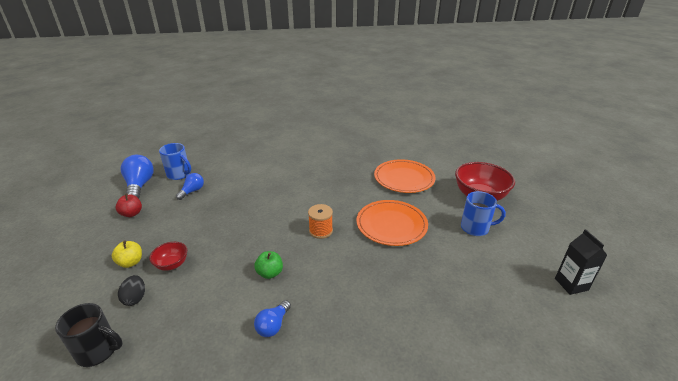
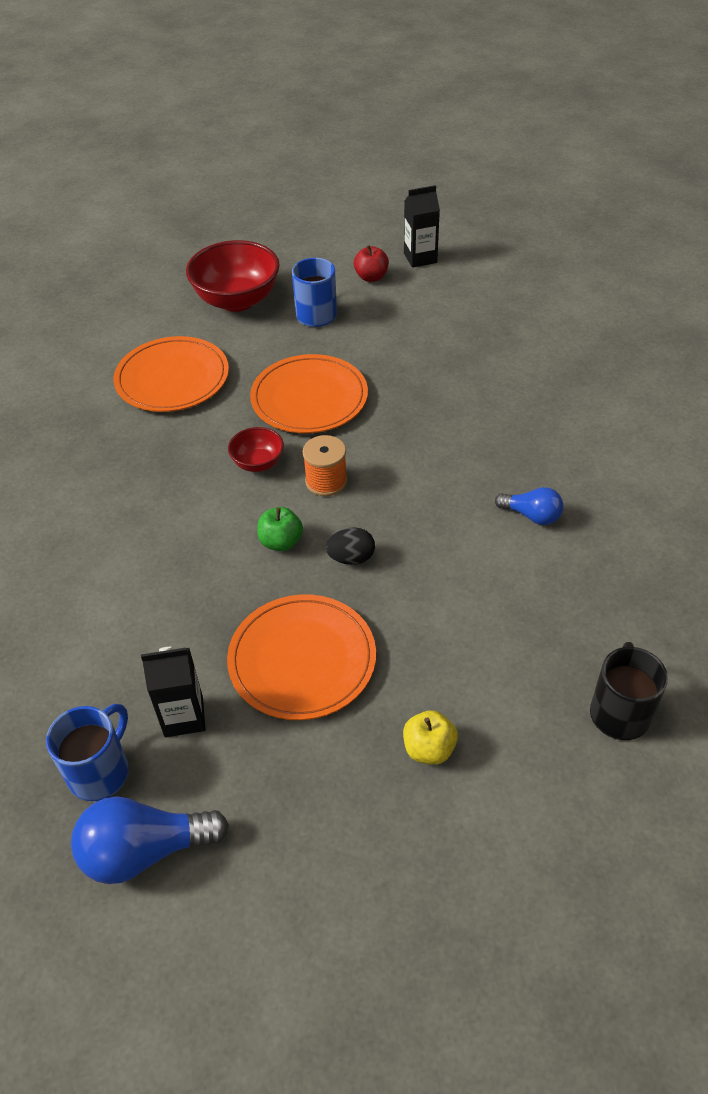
camera: 90 degrees left, 15 degrees up
(132, 214) = (269, 817): red apple -> red apple (371, 277)
(135, 298) = (513, 704): black egg -> black egg (351, 558)
(172, 264) = (427, 677): red bowl -> red bowl (258, 463)
(192, 191) = (184, 716): blue light bulb -> black carton
(204, 222) = (302, 660): none -> orange plate
(270, 273) = (433, 534): green apple -> green apple (281, 542)

